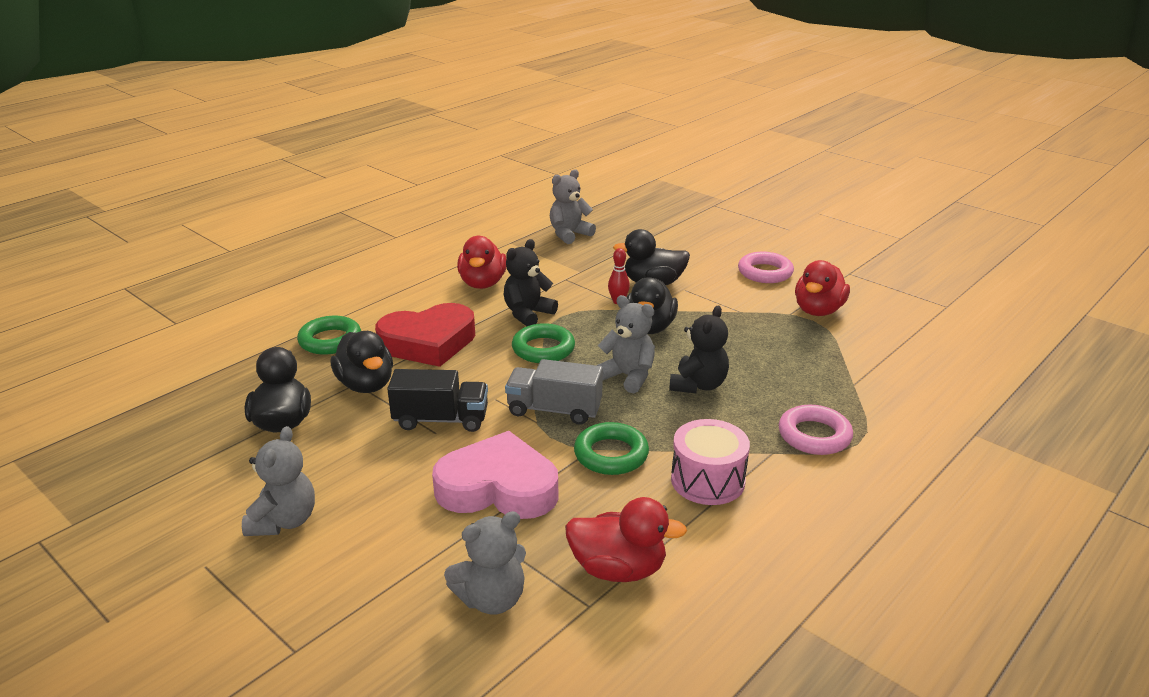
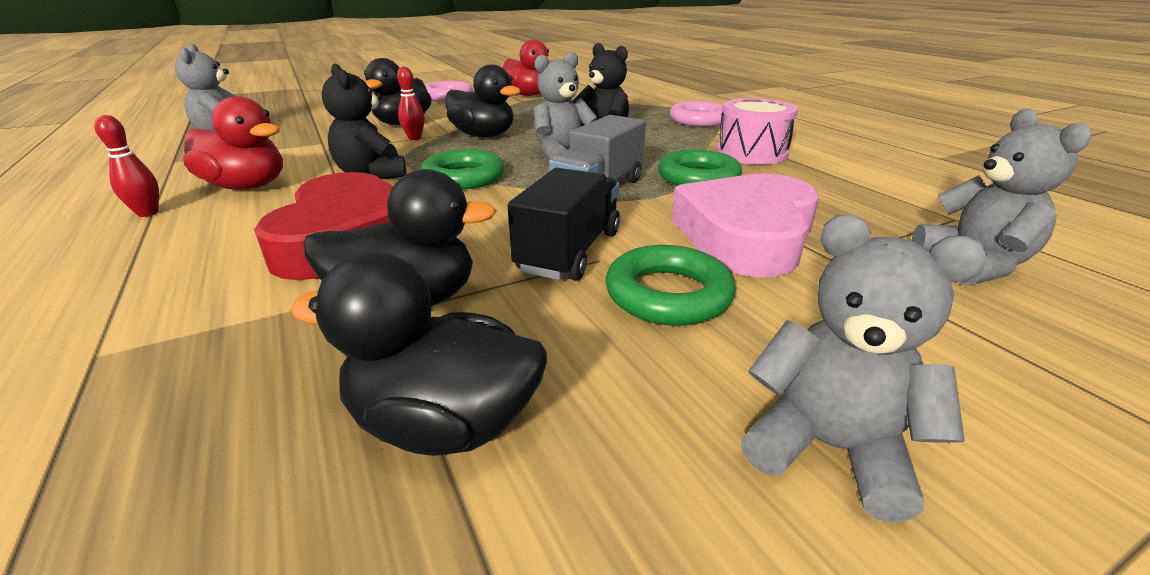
camera: 70 degrees left, 0 degrees up
(330, 340) = (188, 328): green ring -> green ring (668, 294)
(432, 275) = (148, 213): none -> red bowling pin
(618, 569) = (891, 199): red duck -> none

